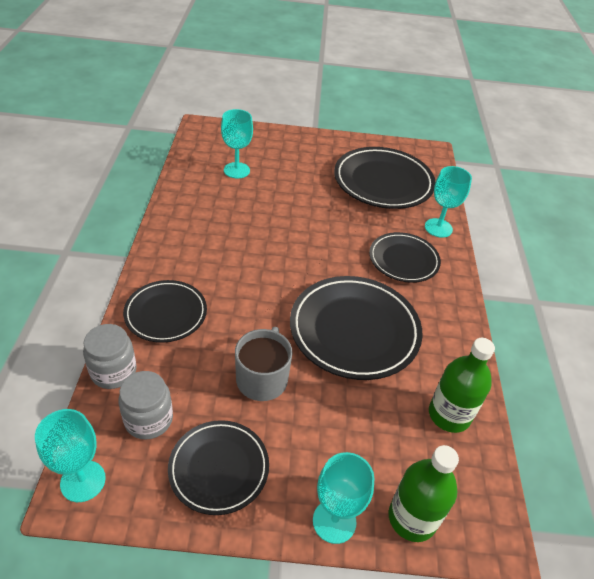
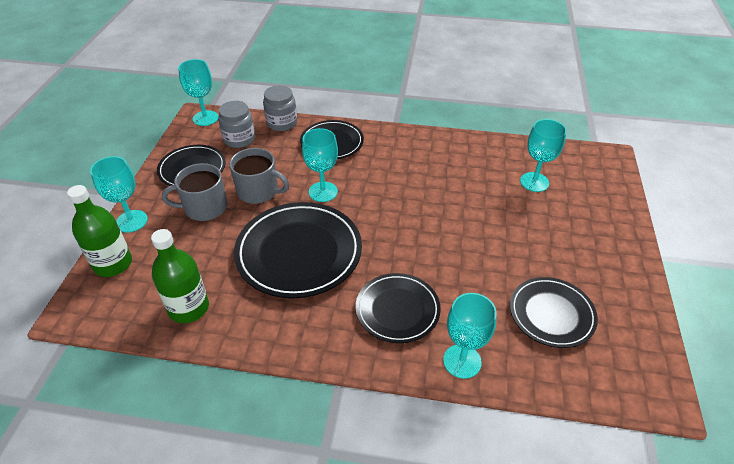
camera: 100 degrees right, 0 degrees up
(259, 317) = (323, 192): none -> turquoise goblet
(297, 434) = (204, 208): none -> grey mug
(383, 182) = (551, 314): black plate -> black plate, size x0.61

